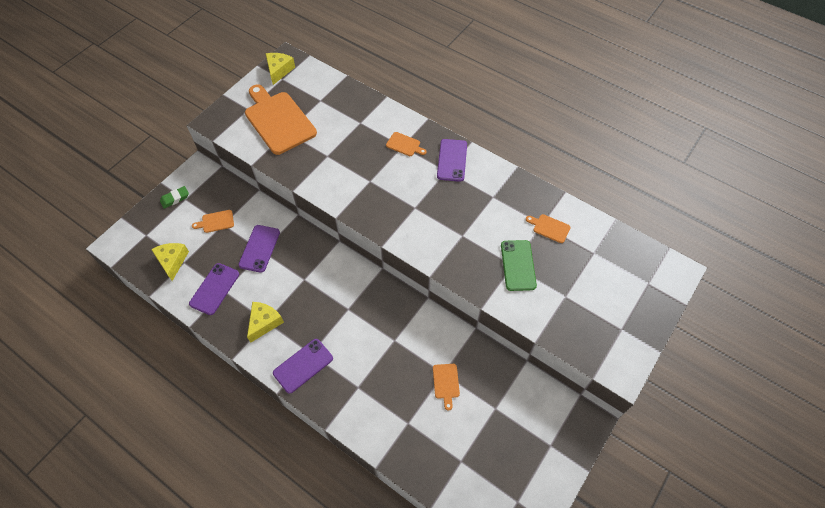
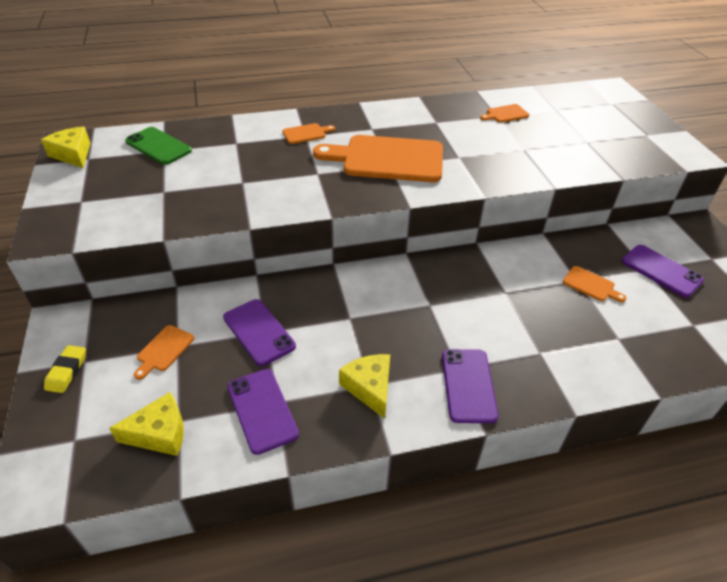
camera: 50 degrees left, 15 degrees down
(172, 261) = (159, 433): yellow cheese -> yellow cheese turned 135 degrees clockwise
(175, 198) = (67, 371): green eraser -> yellow eraser
(278, 120) = (137, 189): orange cutting board -> orange cutting board (387, 159)
(452, 160) = (364, 120): purple phone -> purple phone (661, 271)
(518, 265) = (527, 146): green phone -> green phone (158, 146)

